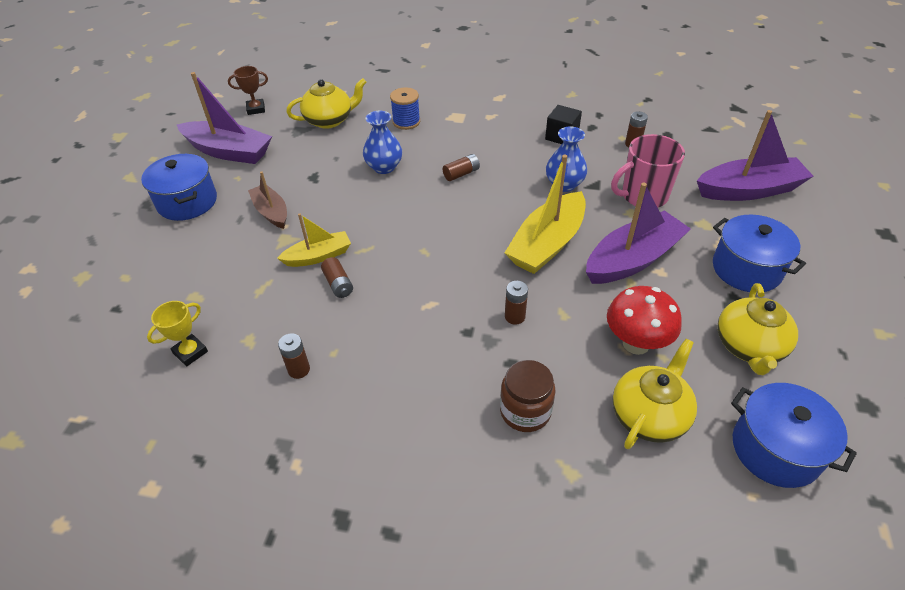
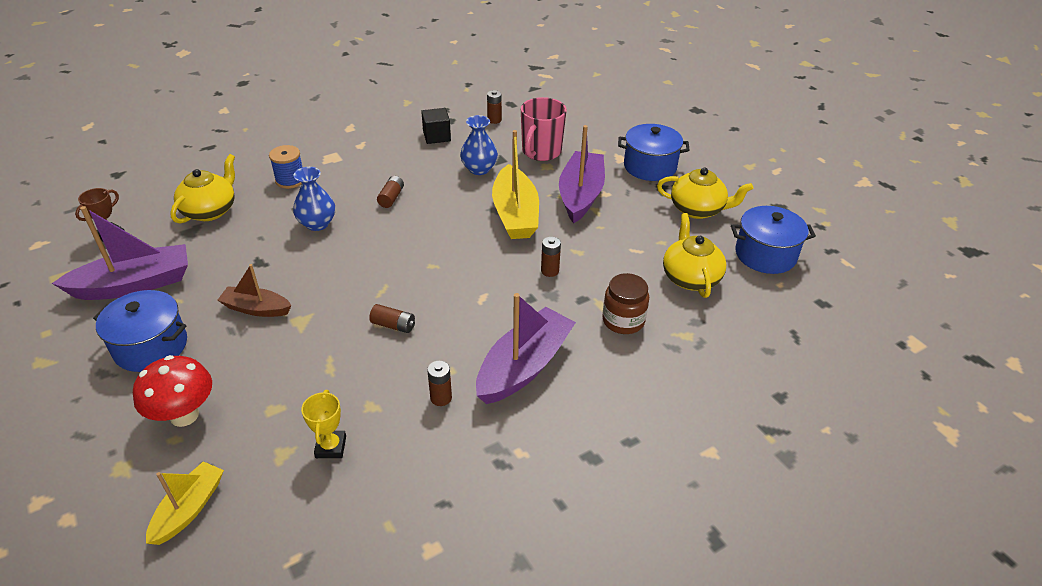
camera: 45 degrees left, 5 degrees down
(318, 256) = (349, 316): yellow boat -> yellow boat (189, 509)
(636, 343) = (639, 243): red mushroom -> red mushroom (184, 415)
(748, 190) = (600, 118): purple boat -> purple boat (524, 366)
(749, 347) = (697, 209): yellow teapot -> yellow teapot turned 45 degrees counterclockwise

